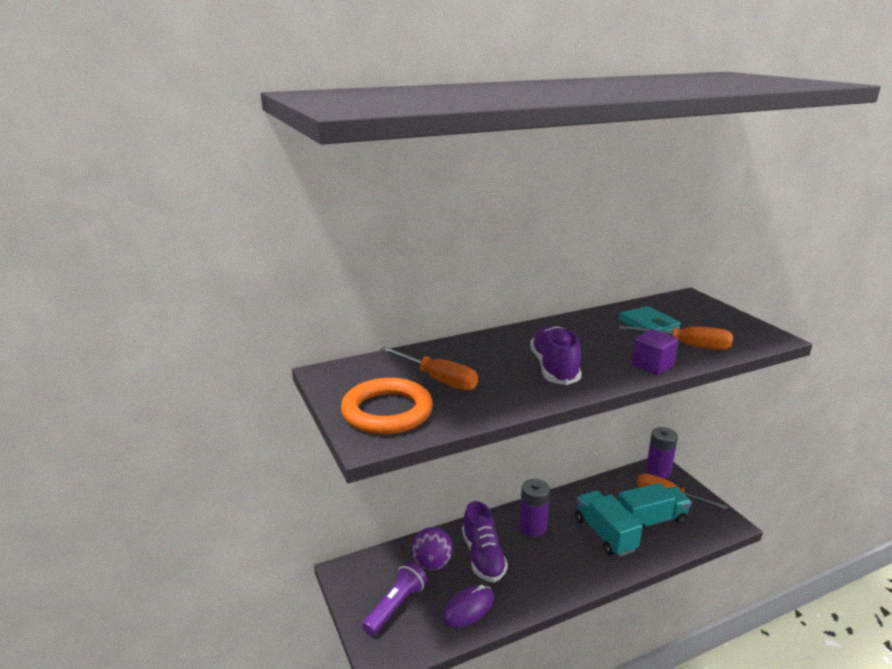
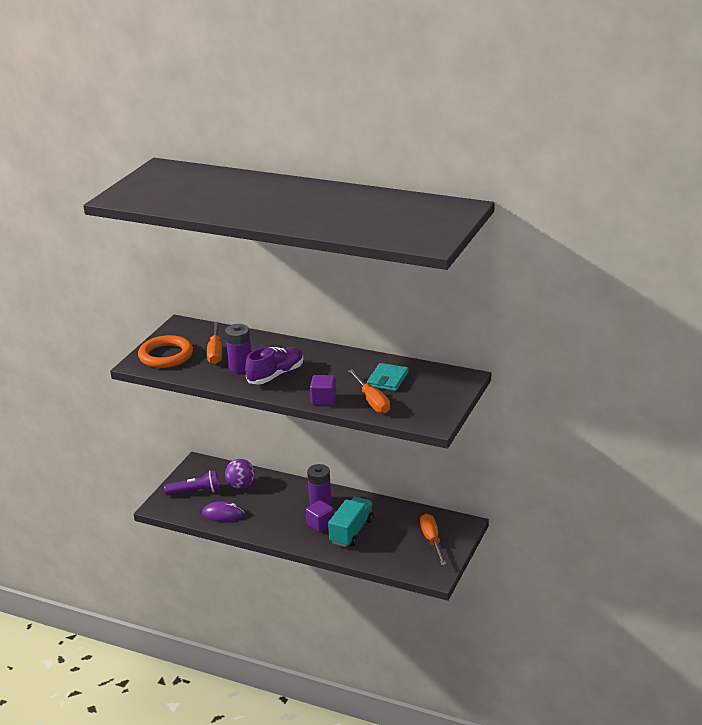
camera: 50 degrees right, 5 degrees up
(483, 557) = (269, 499): purple shoe -> none
(570, 547) = (320, 524): none -> purple cube
(651, 521) = (392, 543): turquoise truck -> none
(658, 471) = (459, 525): purple battery -> purple battery (240, 367)

